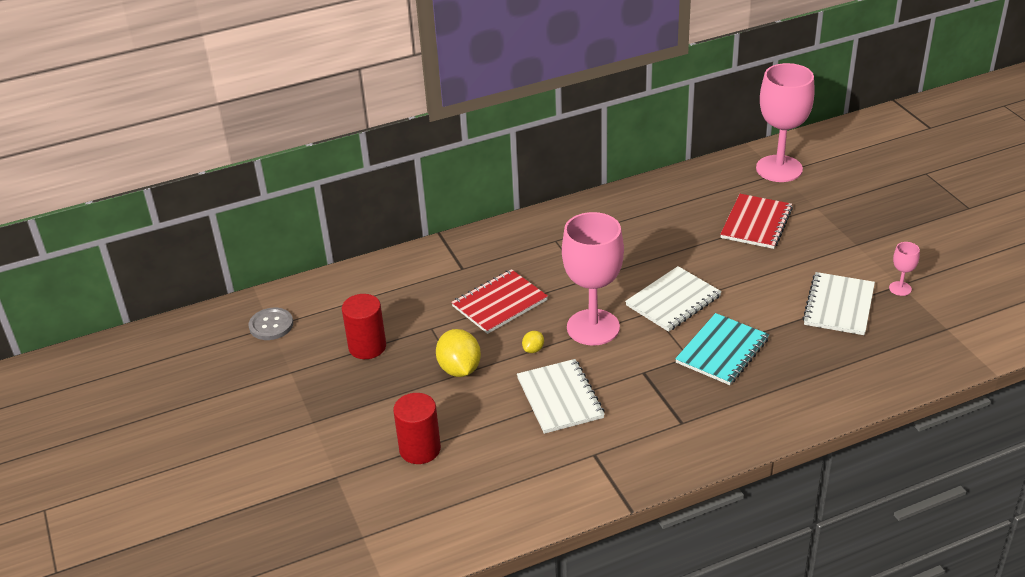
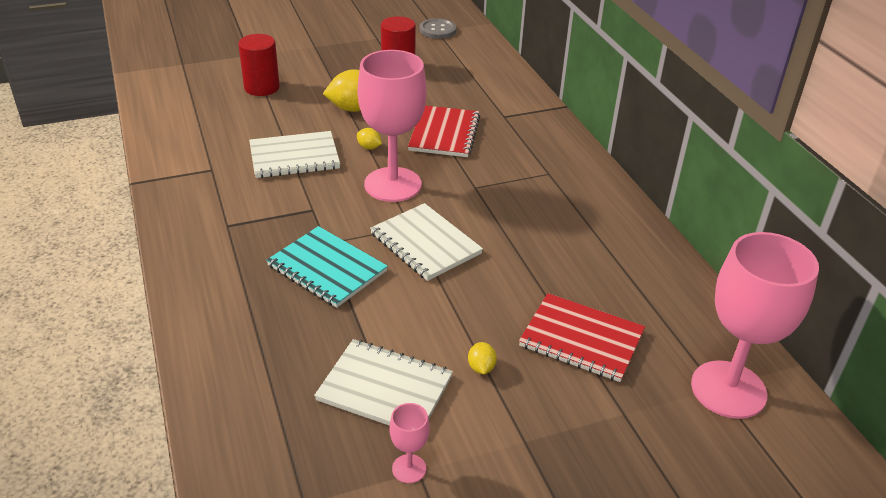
camera: 90 degrees right, 0 degrees up
(500, 303) = (444, 133): red notebook -> red notebook turned 45 degrees clockwise
(801, 265) = (481, 368): none -> yellow lemon

